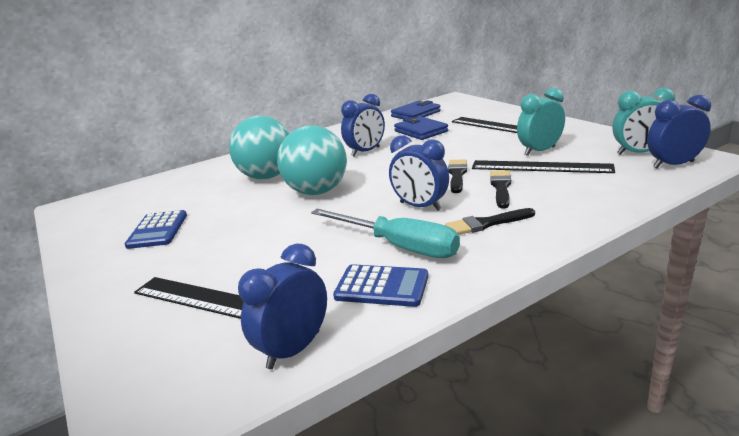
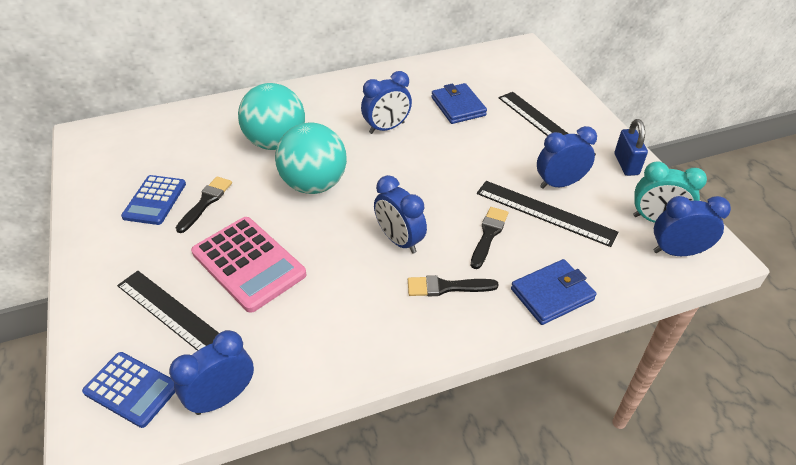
camera: 10 degrees right, 20 degrees up
(275, 249) = (248, 264): none -> pink calculator
(382, 287) = (318, 345): blue calculator -> blue calculator (131, 389)
(398, 246) = (354, 294): turquoise screwdriver -> none
(416, 114) = (468, 69): blue wallet -> blue wallet (552, 294)
(457, 175) = (457, 199): black brush -> black brush (205, 202)
(539, 151) = (559, 184): turquoise clock -> blue clock
(586, 132) = (626, 164): none -> blue padlock

